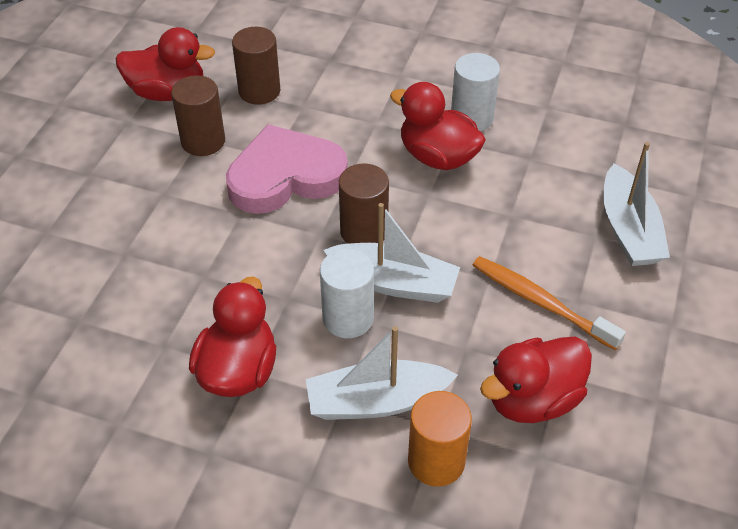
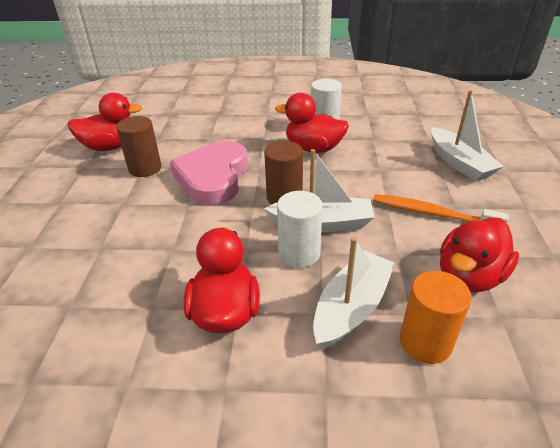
camera: 15 degrees left, 10 degrees down
(259, 91) = (176, 136): brown cylinder -> none
(285, 176) = (213, 177): pink heart -> pink heart turned 45 degrees counterclockwise
(376, 401) = (351, 307): white boat -> white boat turned 150 degrees clockwise

